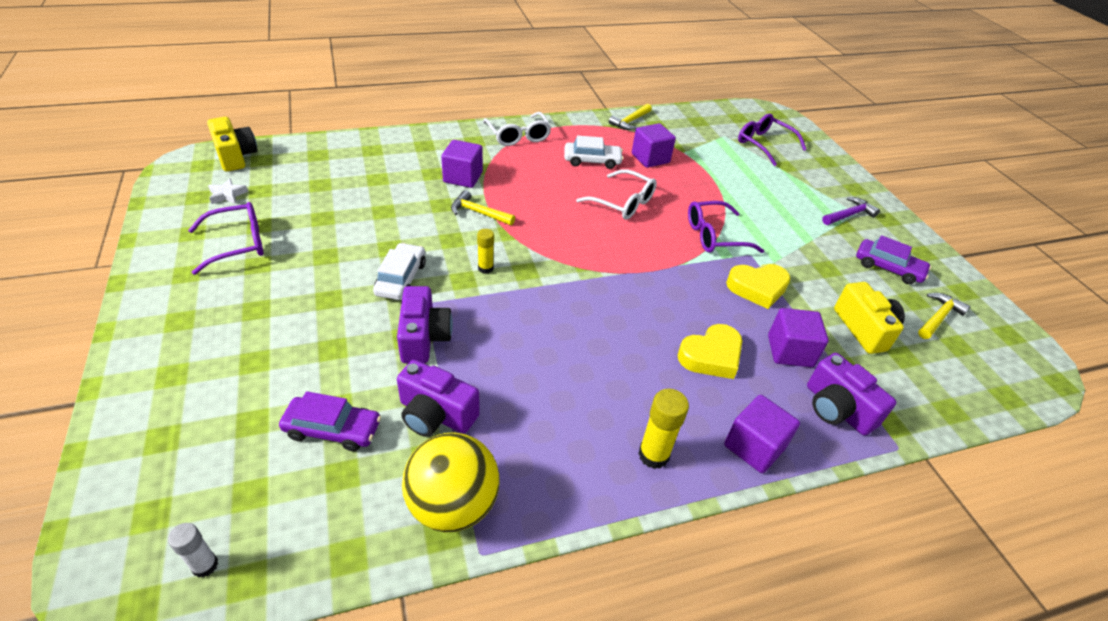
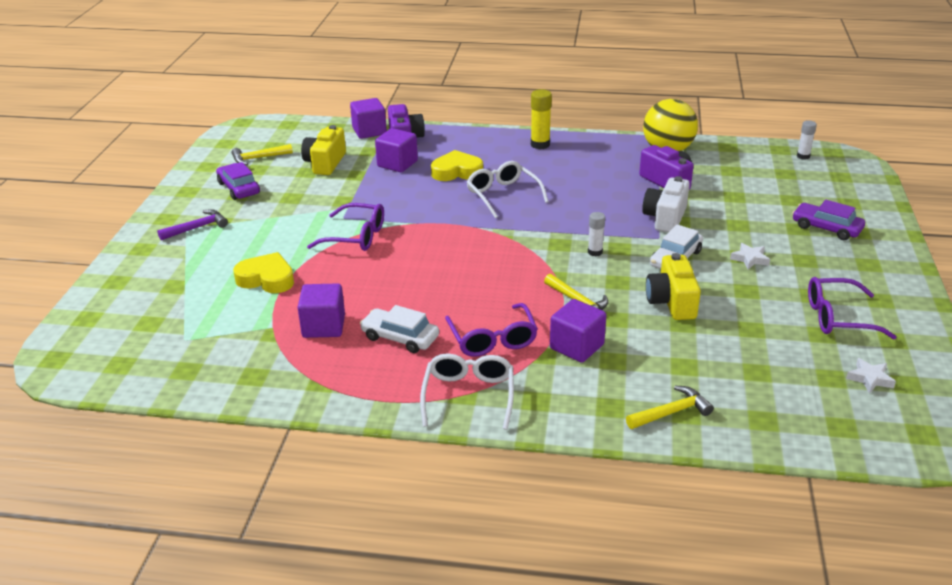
camera: 150 degrees left, 10 degrees down
(235, 156) = (880, 440): yellow camera -> yellow camera (671, 302)
(320, 296) = (750, 259): none -> white star
(333, 429) = (737, 187): purple car -> purple car (826, 228)
(424, 337) = (665, 218): purple camera -> white camera
(485, 268) = (595, 252): yellow glue stick -> white glue stick
(623, 203) = (413, 282): white glasses -> white glasses (503, 195)
(630, 121) = (284, 389): yellow hammer -> yellow hammer (671, 412)
(754, 446) = (476, 137): purple cube -> purple cube (369, 131)
(757, 288) = (370, 197): yellow heart -> yellow heart (266, 279)
(764, 144) = (154, 316): purple glasses -> purple glasses (492, 339)
(849, 215) = (197, 228): purple hammer -> purple hammer turned 150 degrees clockwise

